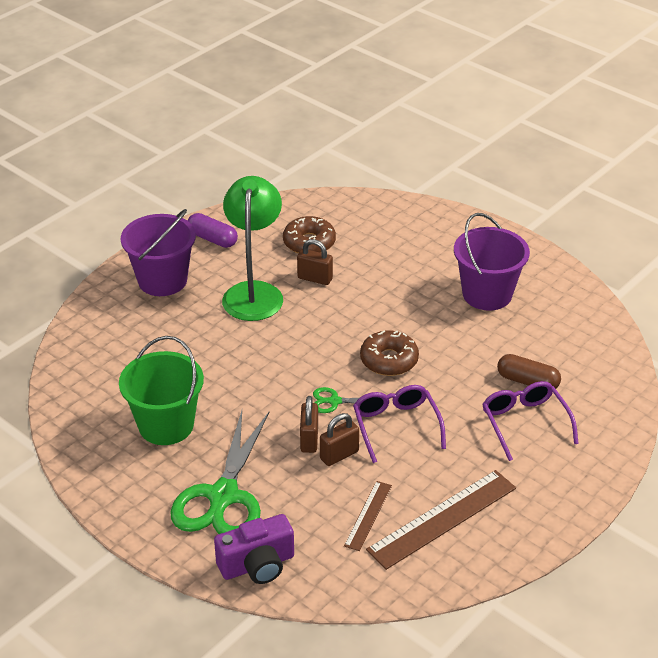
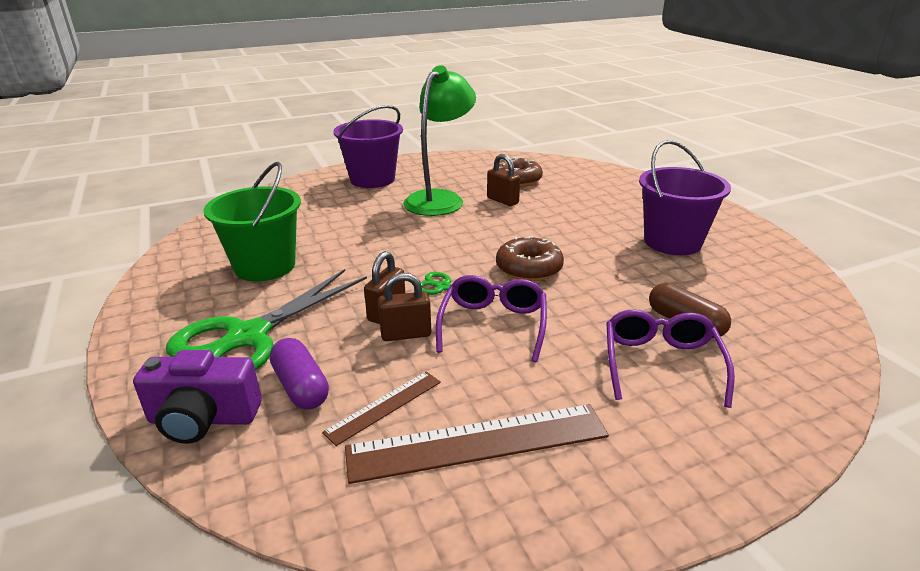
camera: 25 degrees right, 10 degrees down
(212, 239) = (437, 165): purple capsule -> purple capsule (301, 387)

